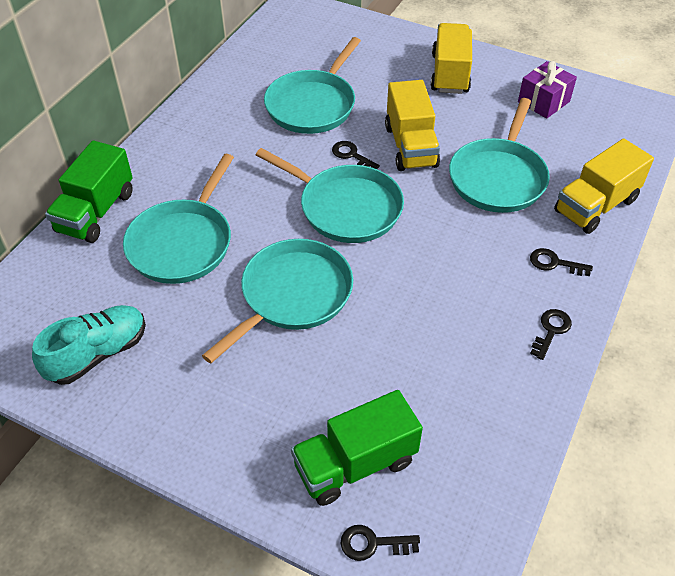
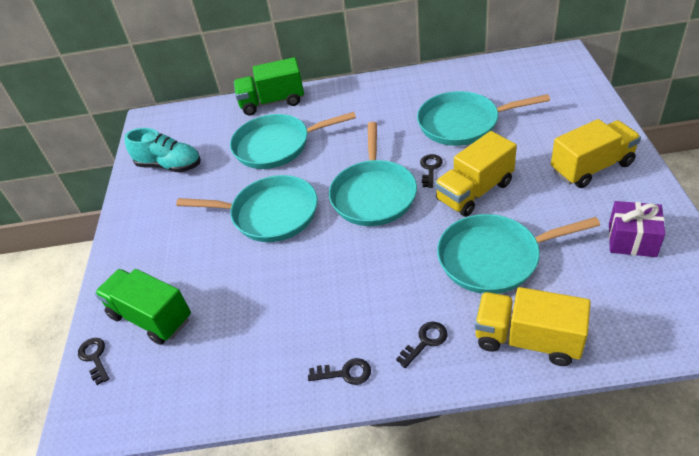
camera: 65 degrees right, 5 degrees down
(555, 263) = (425, 342): black key -> black key turned 60 degrees clockwise

